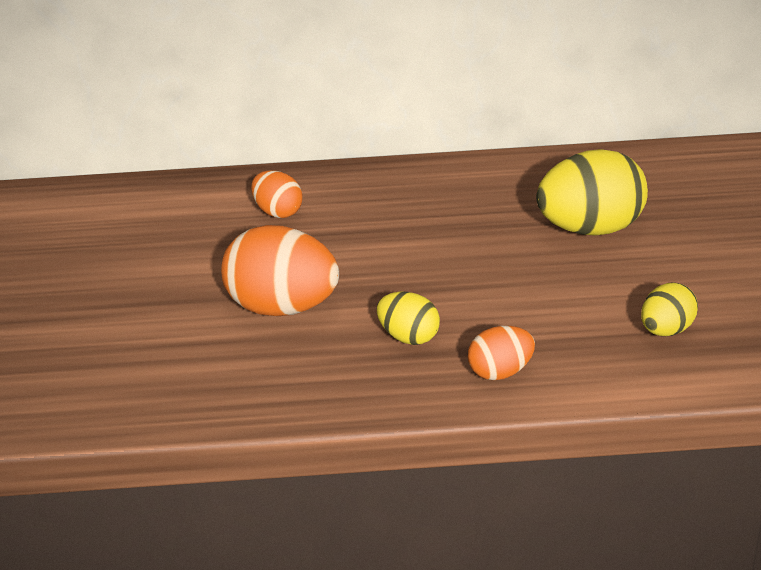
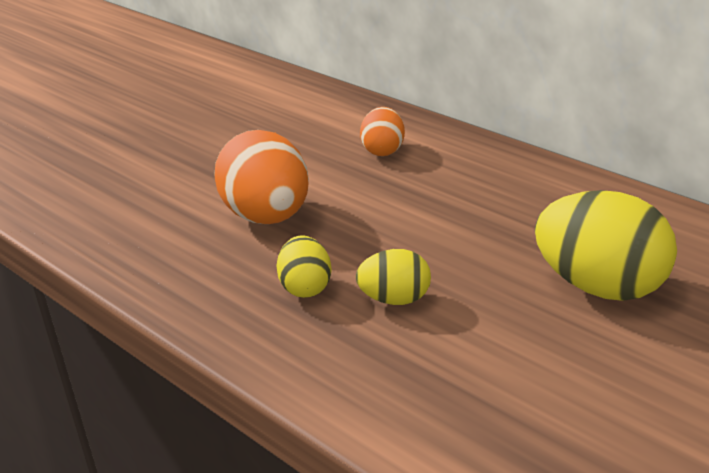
camera: 50 degrees right, 5 degrees down
(500, 372) = (319, 357): orange egg -> none
(666, 330) = (513, 416): yellow egg -> yellow egg (396, 300)

